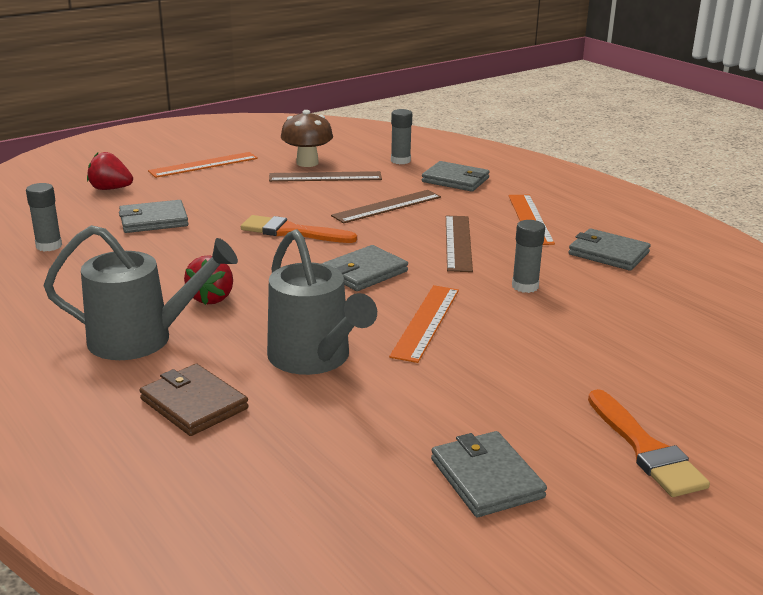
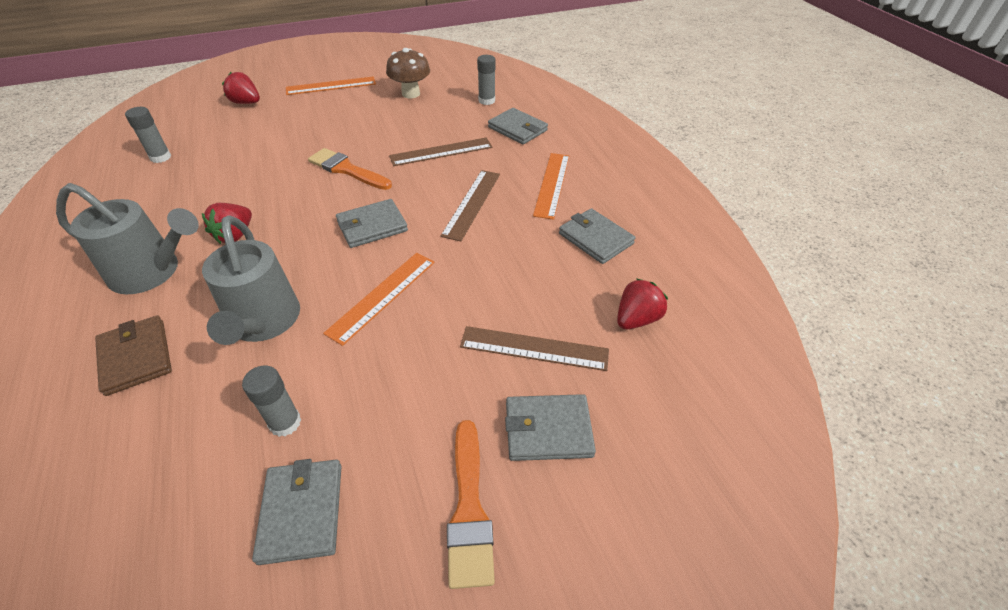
camera: 15 degrees right, 20 degrees up
(153, 220) = (253, 141): grey wallet -> grey wallet (548, 429)
(325, 177) = (414, 111): brown ruler -> brown ruler (534, 348)
(525, 286) = (495, 267): grey glue stick -> grey glue stick (285, 422)
(694, 304) = (636, 319): none -> red strawberry

